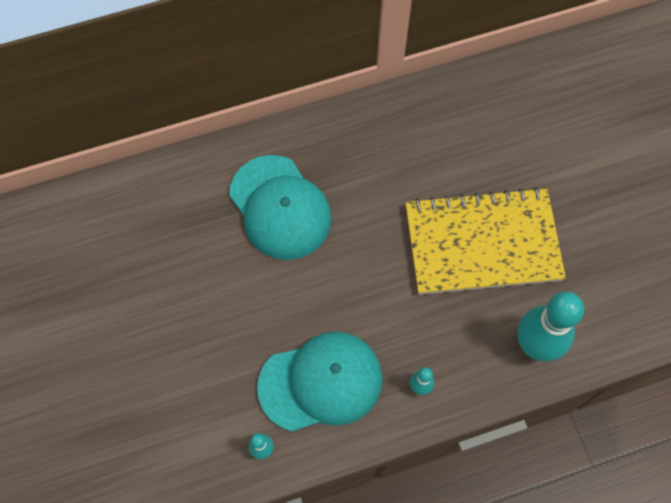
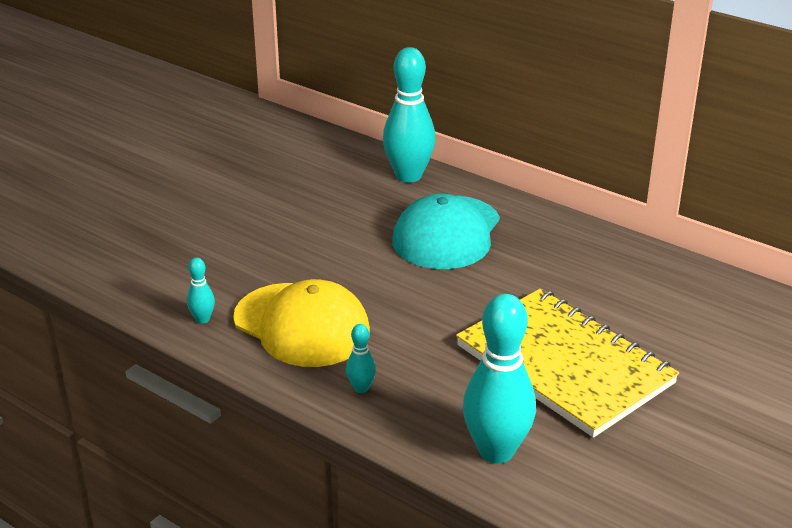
camera: 55 degrees right, 35 degrees down
(180, 180) = (408, 176): none -> turquoise bowling pin
(321, 382) = (301, 325): turquoise cap -> yellow cap

